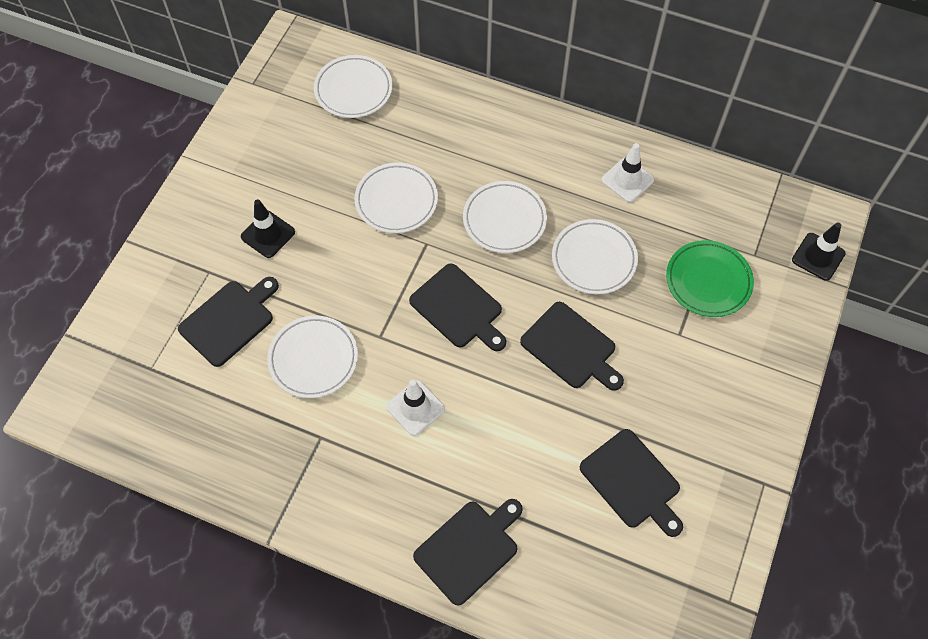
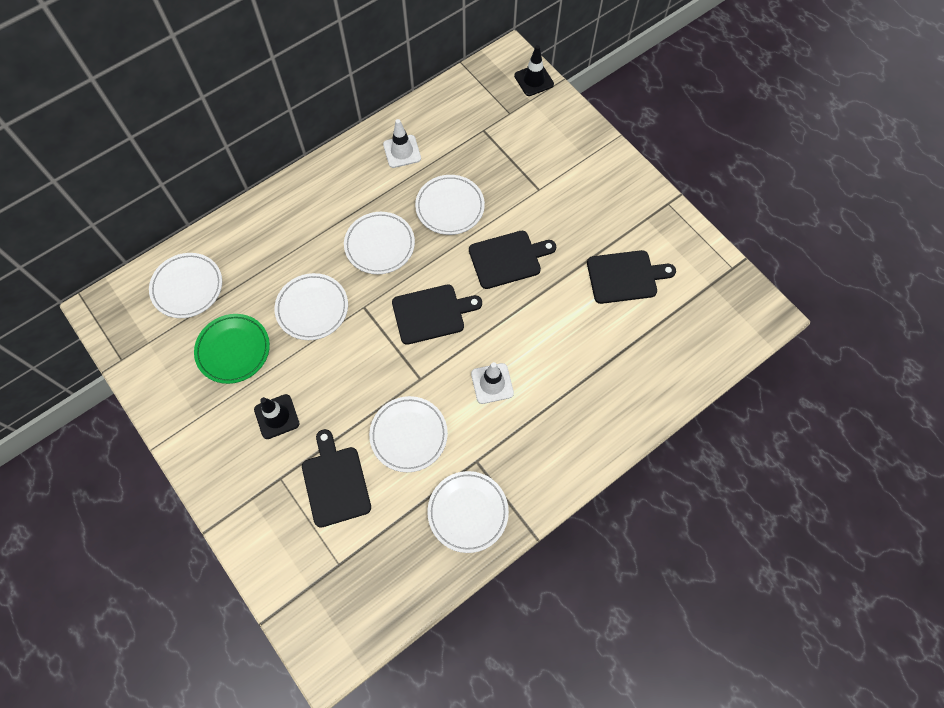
camera: 60 degrees left, 5 degrees up
(262, 458) = (468, 512): none -> white plate
(469, 549) = (616, 403): black cutting board -> none
(708, 281) = (511, 150): green plate -> green plate (233, 350)

